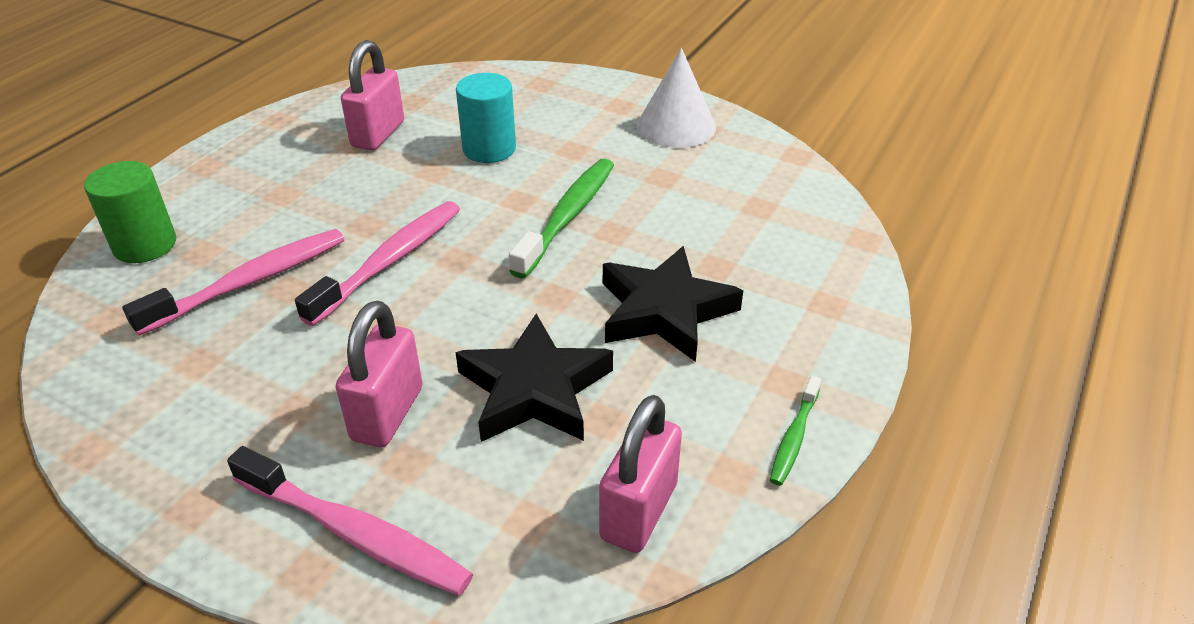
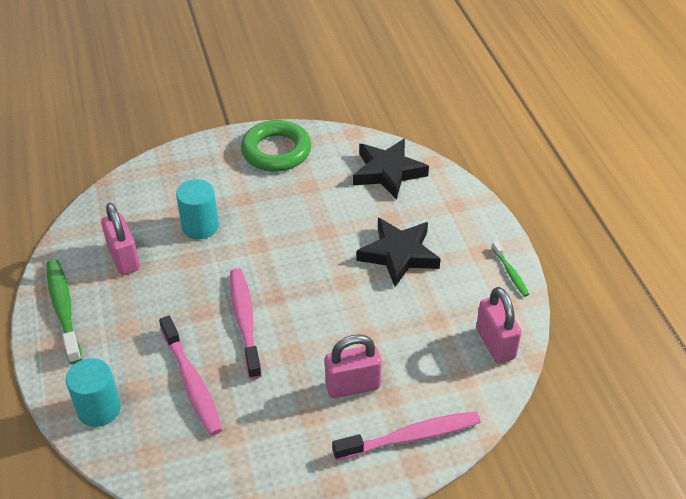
camera: 45 degrees left, 5 degrees up
(145, 245) = (99, 409): green cylinder -> turquoise cylinder
(250, 282) = (191, 382): pink toothbrush -> pink toothbrush turned 150 degrees clockwise
(387, 414) = (352, 386): pink padlock -> pink padlock turned 75 degrees counterclockwise
(534, 389) = (395, 329): black star -> black star (388, 172)
(567, 216) = (294, 238): green toothbrush -> green toothbrush (63, 309)
(676, 126) = (276, 151): white cone -> green ring

